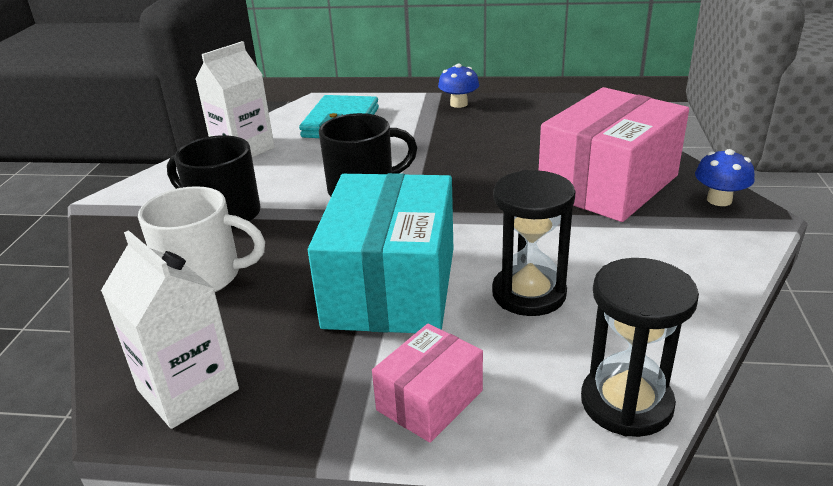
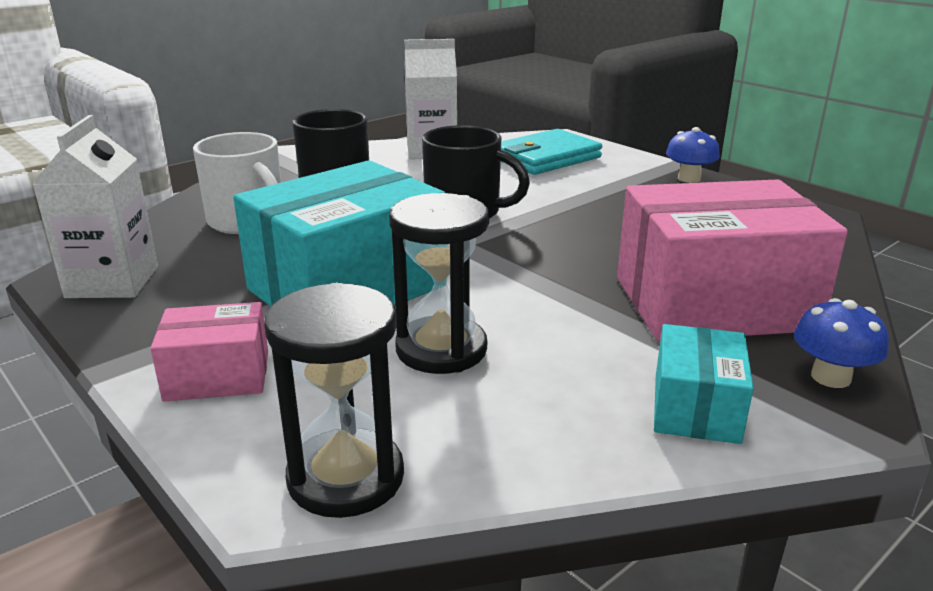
camera: 40 degrees right, 5 degrees down
(699, 250) = (696, 408): none -> turquoise box

